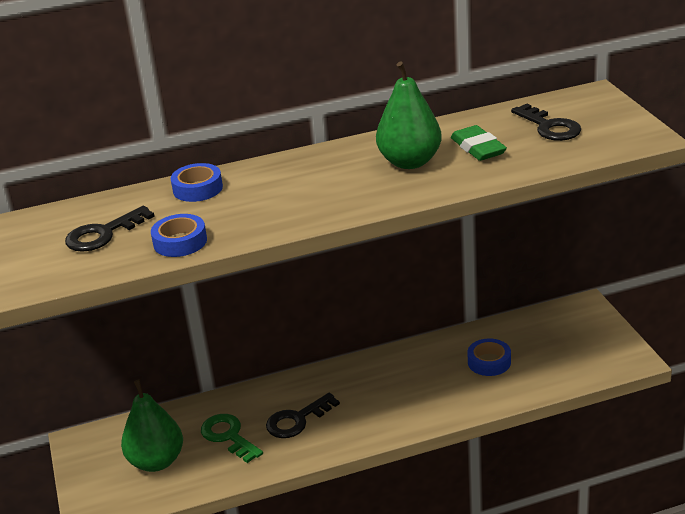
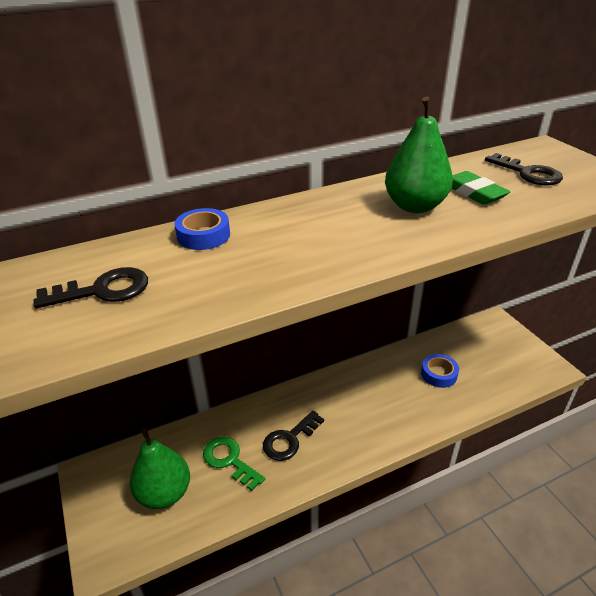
camera: 10 degrees left, 5 degrees up
(103, 234) = (102, 290): black key -> black key turned 150 degrees counterclockwise
(180, 242) = (195, 299): blue tape -> none

